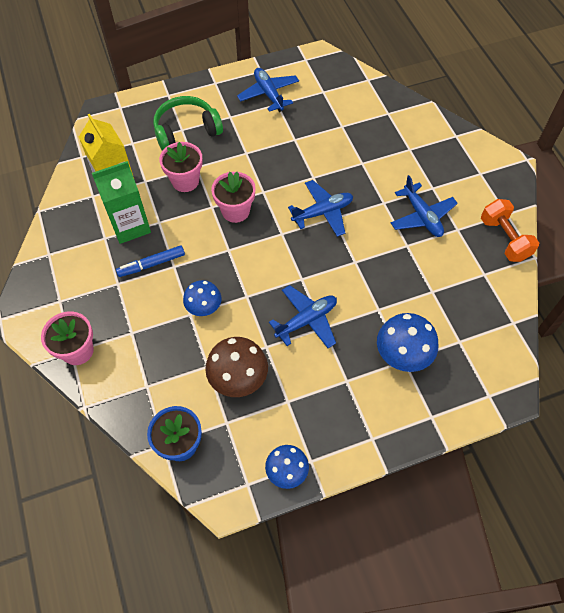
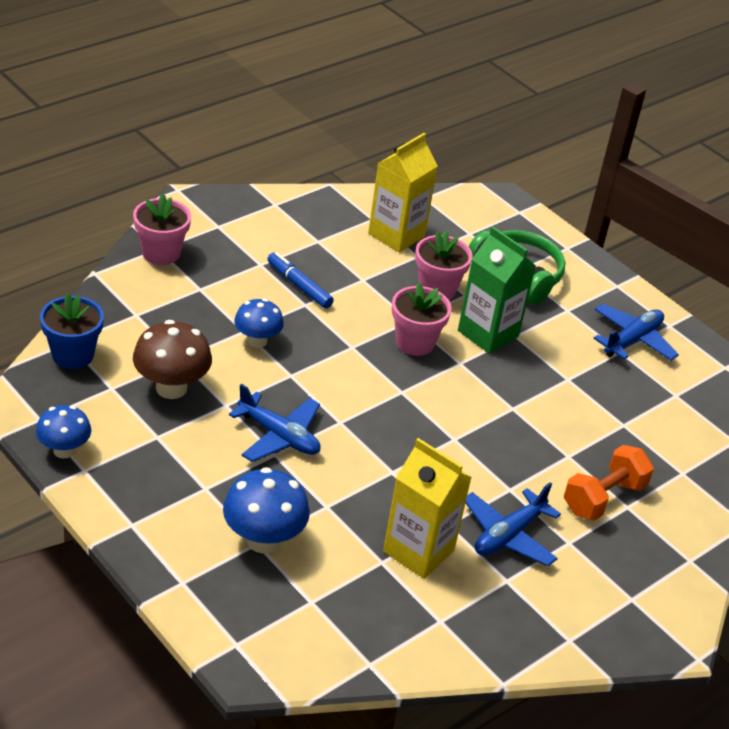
camera: 65 degrees right, 20 degrees down
(130, 226) = (345, 257): green carton -> green carton (488, 333)
(322, 212) = (457, 426): blue plane -> none
(426, 268) = (418, 551): none -> yellow carton
(504, 239) = (518, 640): orange dumbbell -> orange dumbbell (603, 498)

